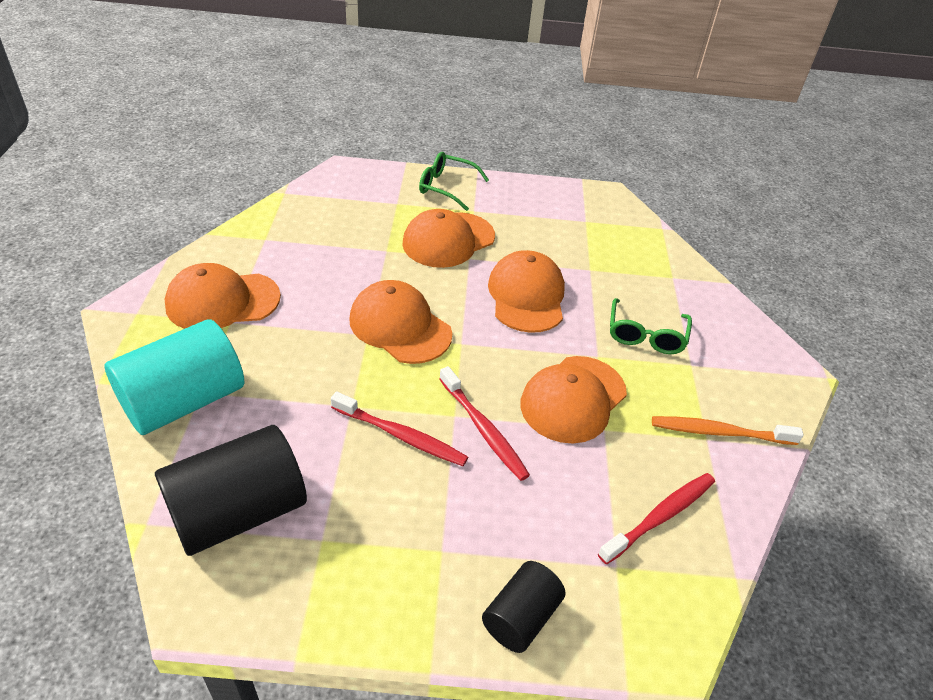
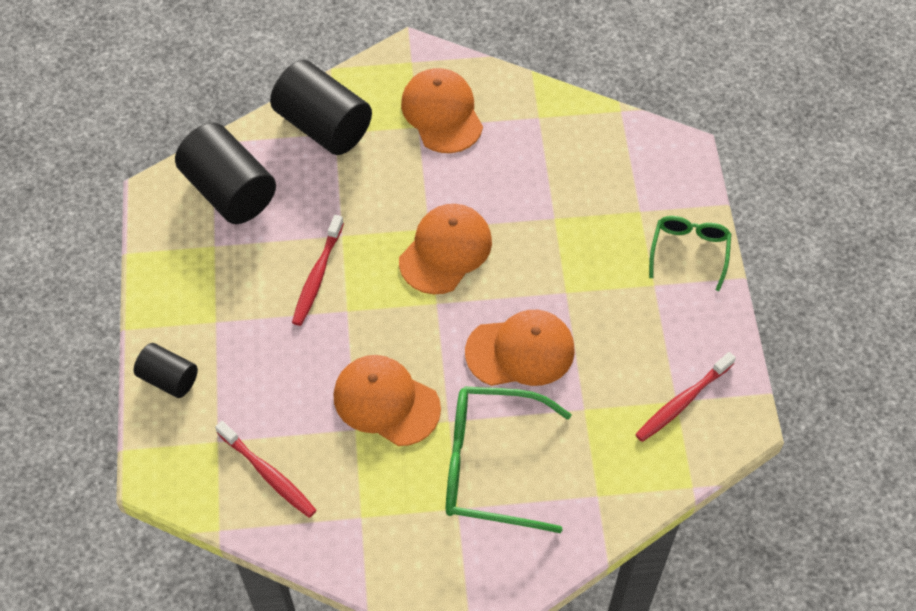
camera: 85 degrees right, 15 degrees up
(184, 401) = (323, 126): turquoise cylinder -> black cylinder
(448, 240) = (590, 269): orange cap -> none
(483, 429) = (336, 334): red toothbrush -> red toothbrush (683, 401)
(646, 335) = (490, 465): green glasses -> green glasses, size x1.71
(720, 432) = (371, 529): orange toothbrush -> none

